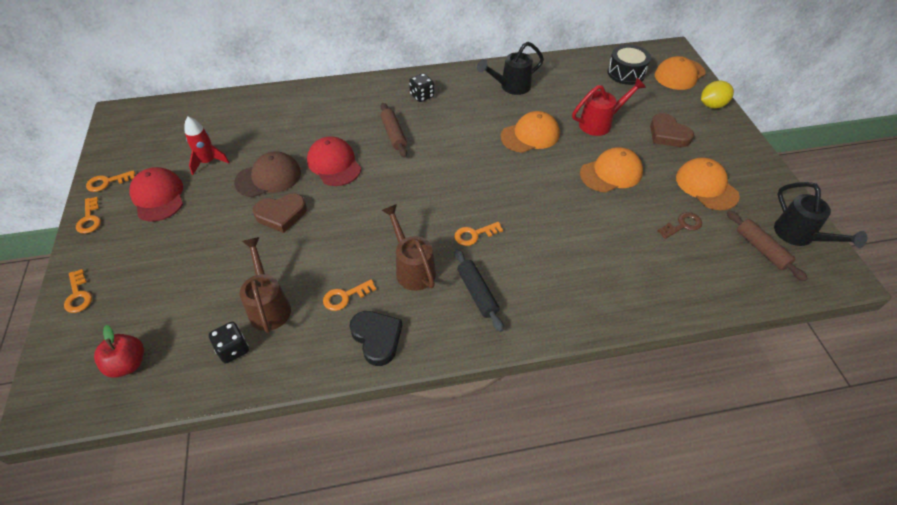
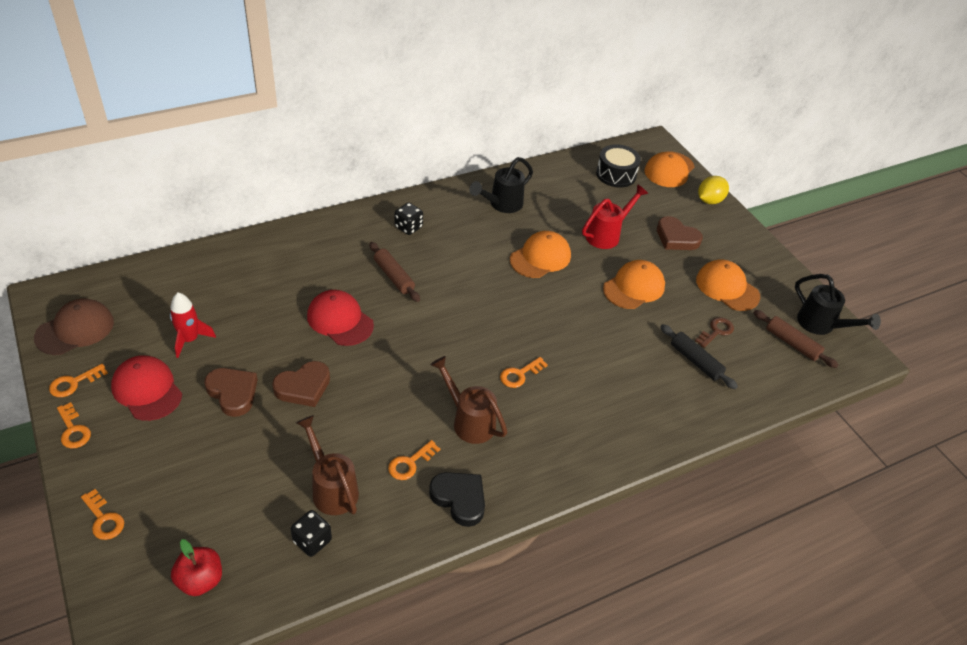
camera: 20 degrees left, 5 degrees down
(223, 210) = (233, 393): none -> brown heart
(268, 177) = (270, 347): brown cap -> brown cap (75, 329)
(477, 293) = (543, 434): black rolling pin -> black rolling pin (695, 361)

